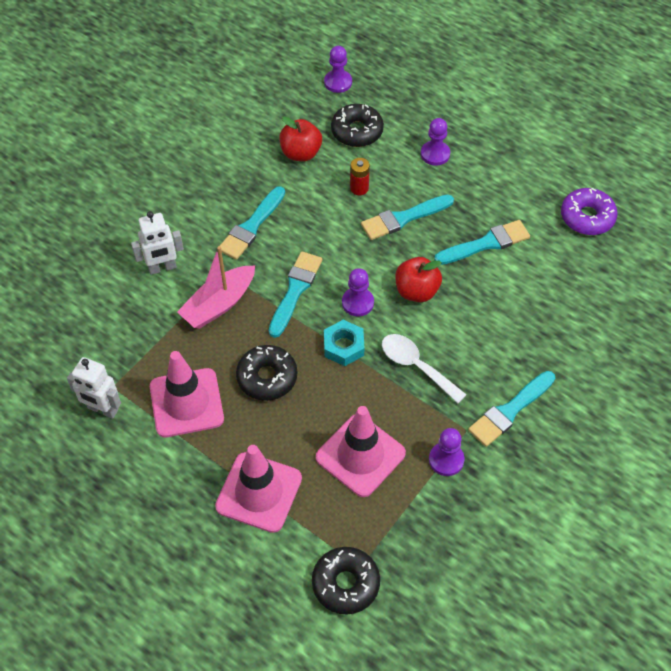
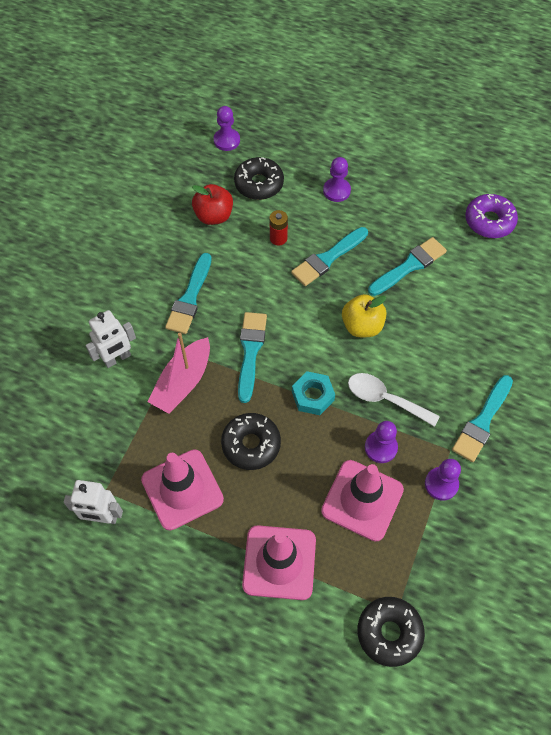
camera: 15 degrees left, 5 degrees up
(357, 303) = (312, 350): purple pawn -> purple pawn (380, 447)
(416, 291) = (362, 326): red apple -> yellow apple

